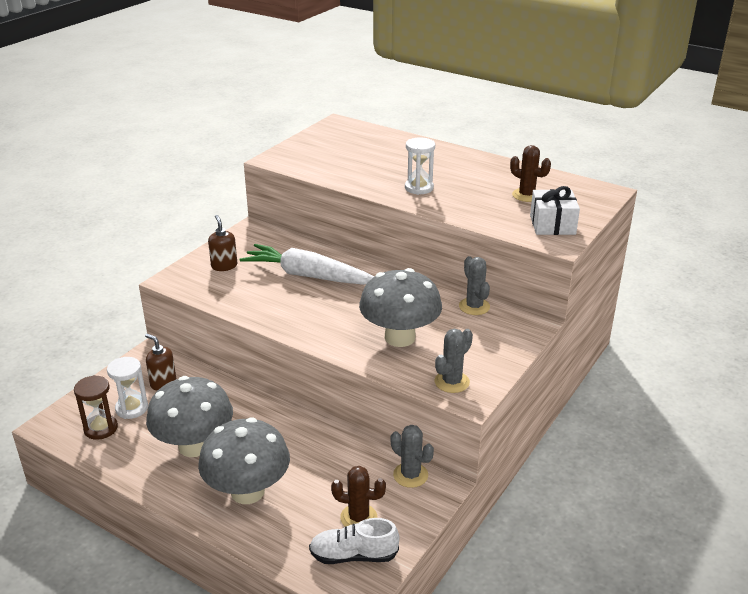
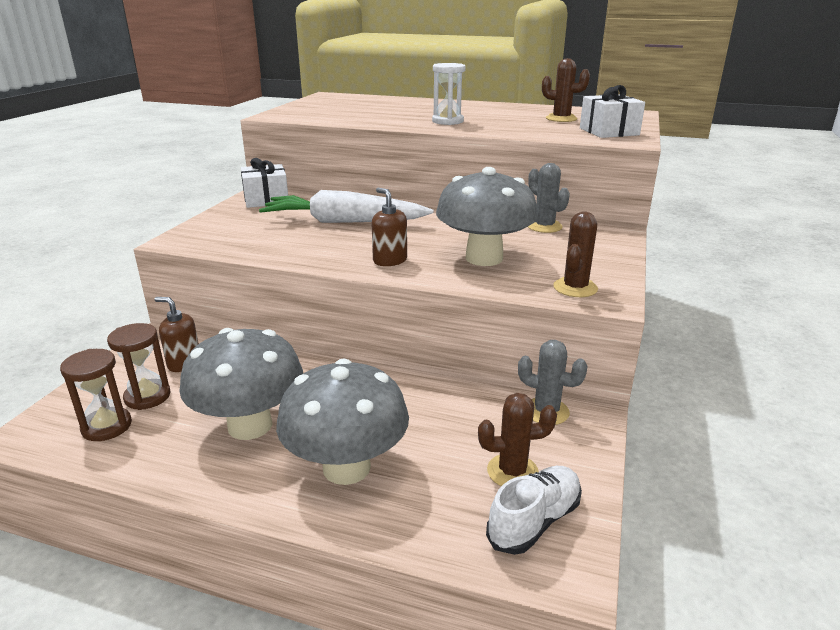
camera: 15 degrees left, 5 degrees down
(132, 408) = (147, 396): white hourglass -> brown hourglass
(224, 266) = (239, 223): brown soap dispenser -> brown soap dispenser (390, 260)
(256, 237) = (266, 199): none -> white gift
(353, 555) = (534, 521): white shoe -> white shoe turned 150 degrees clockwise
(452, 382) = (575, 288): grey cactus -> brown cactus

